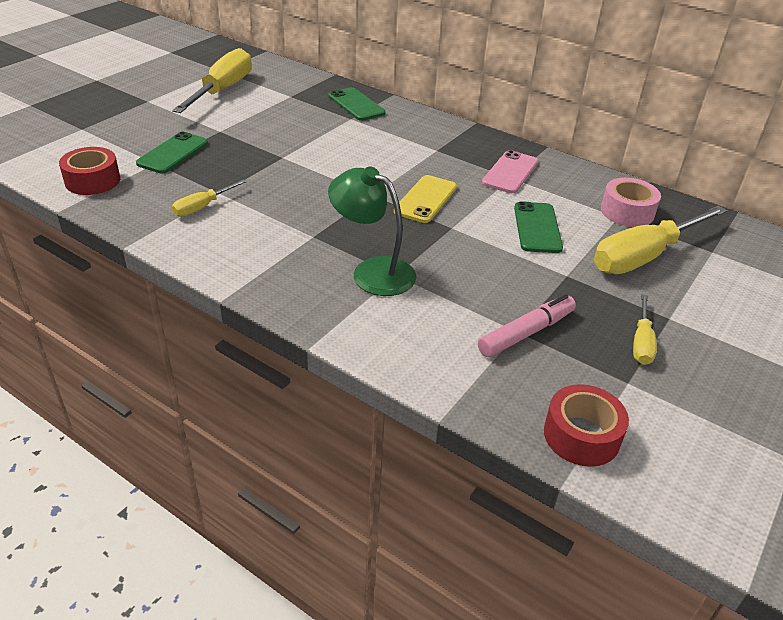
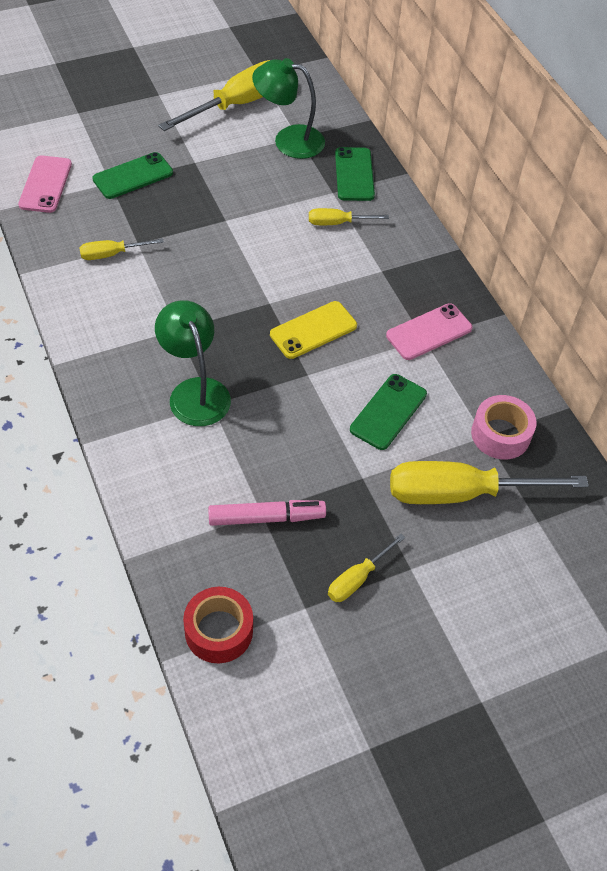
camera: 30 degrees right, 15 degrees up
(92, 181) = (45, 184): red tape -> pink phone
(285, 99) = (288, 140): none -> green lamp
(374, 133) = (337, 223): none -> yellow screwdriver

